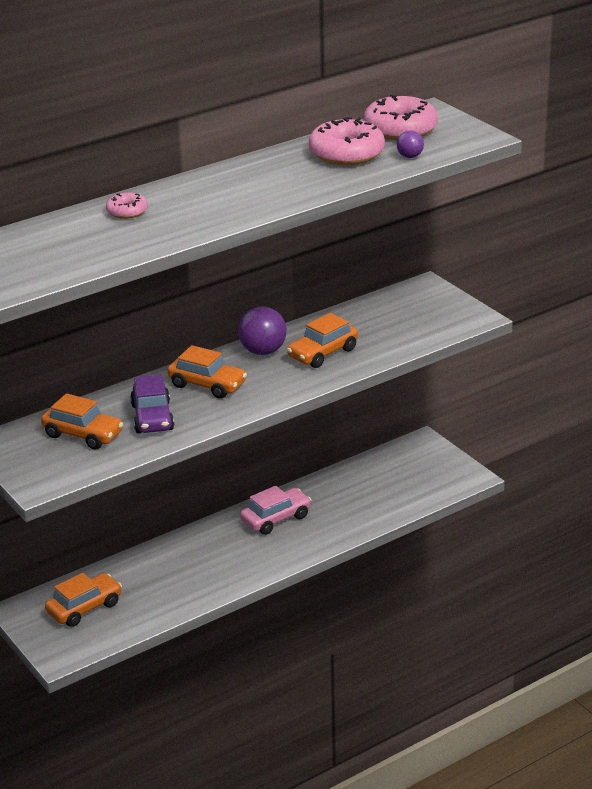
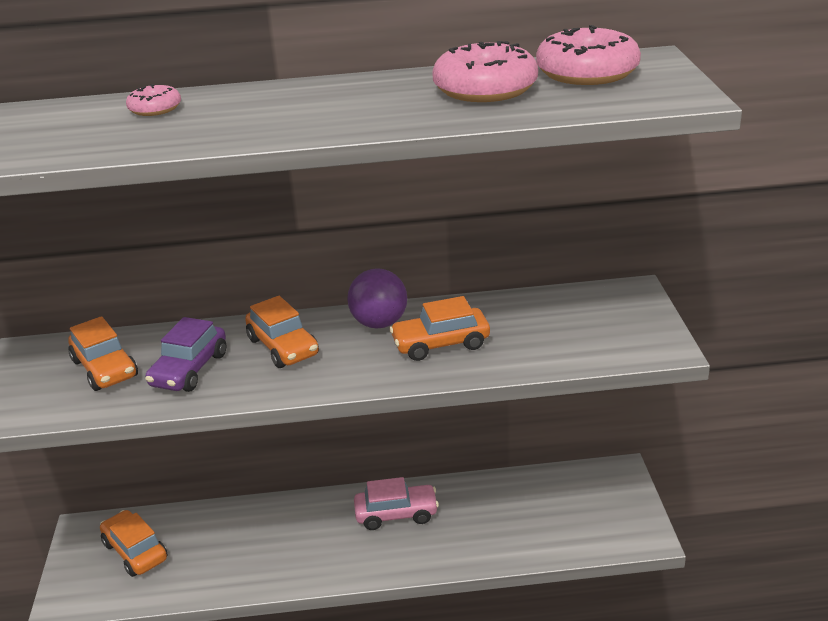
camera: 30 degrees right, 0 degrees up
(84, 608) = (135, 551): orange car -> orange car turned 120 degrees counterclockwise
(410, 156) = (560, 104): purple ball -> none

